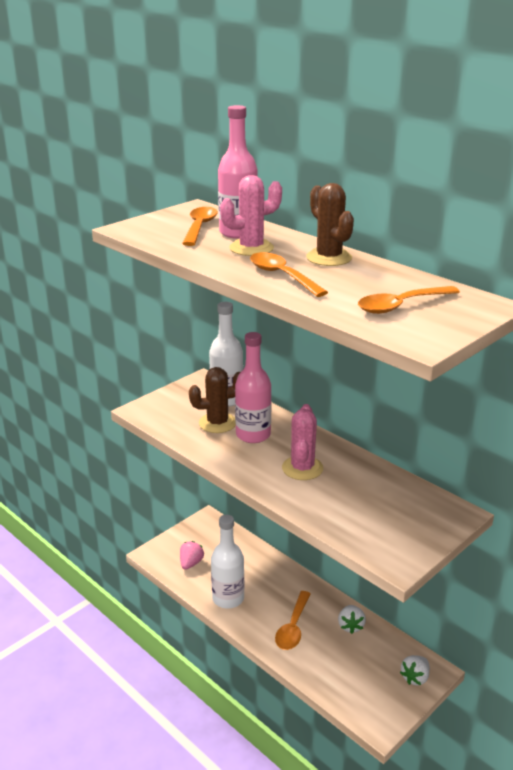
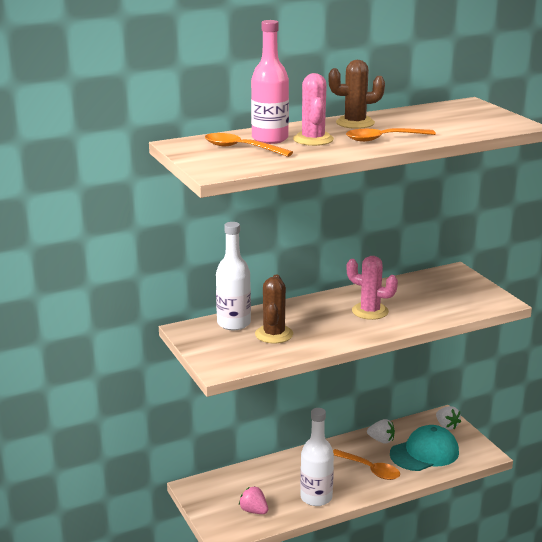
camera: 70 degrees left, 5 degrees down
(253, 435) = (305, 322): pink bottle -> none
(348, 667) = (424, 453): none -> turquoise cap
(401, 305) = (460, 120): orange spoon -> none

